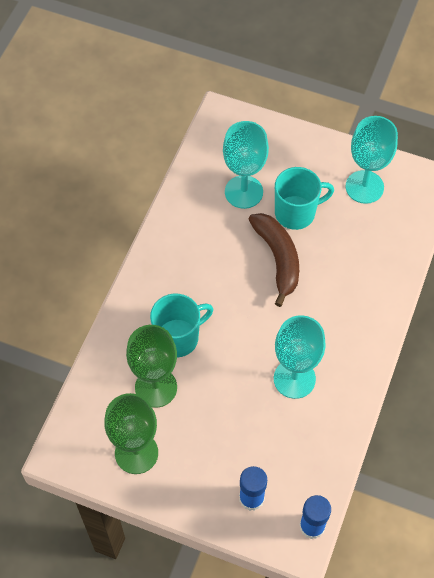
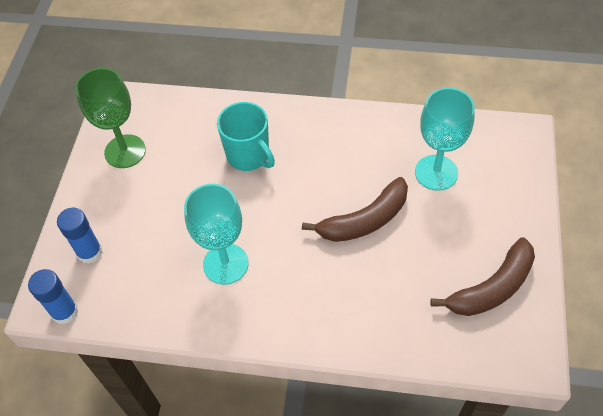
camera: 80 degrees right, 5 degrees down
(156, 387) = (193, 150): green goblet -> none
(296, 213) = (428, 226): turquoise mug -> none
(364, 187) = (492, 288): turquoise goblet -> brown banana

